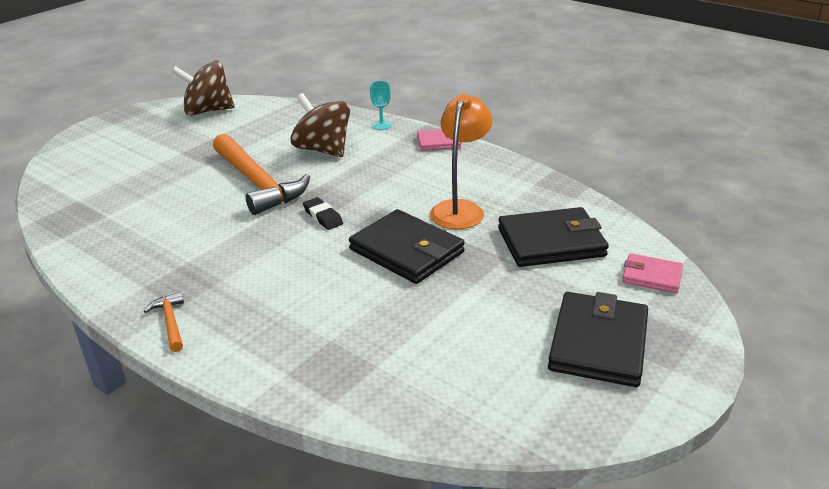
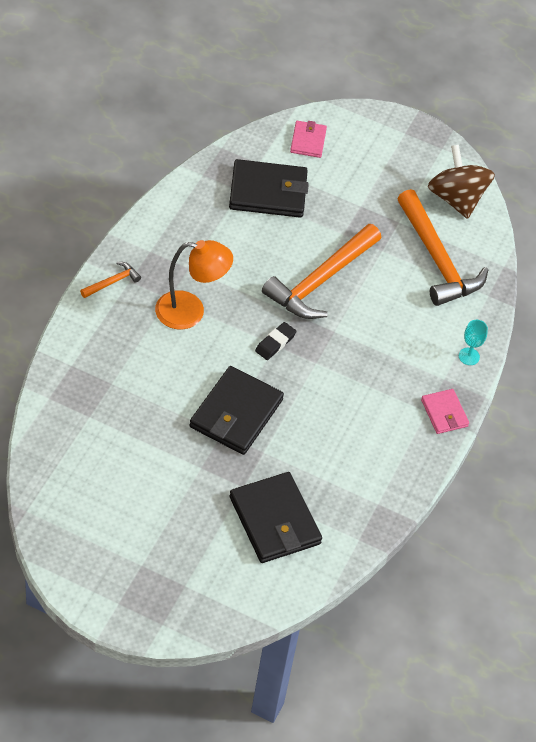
camera: 70 degrees right, 20 degrees up
(268, 126) = (437, 259): none -> orange hammer
(323, 150) = (399, 316): brown spinning top -> none
(460, 209) = (314, 445): orange lamp -> orange lamp (190, 312)
(598, 343) = (140, 555): black wallet -> black wallet (268, 192)
(651, 276) = (238, 597): pink wallet -> pink wallet (308, 141)

